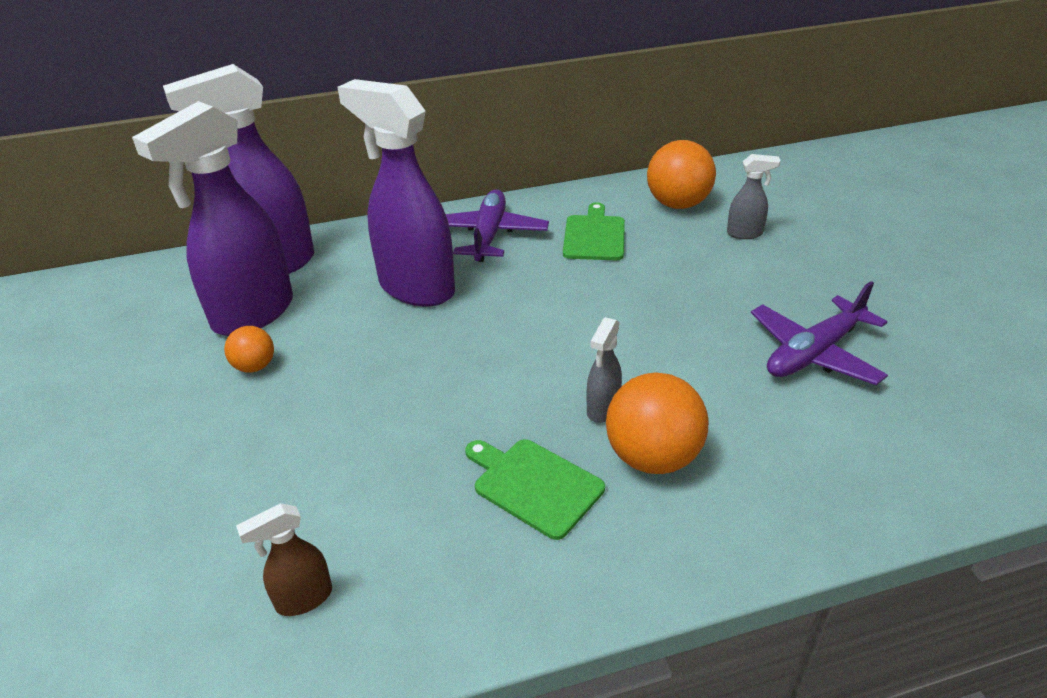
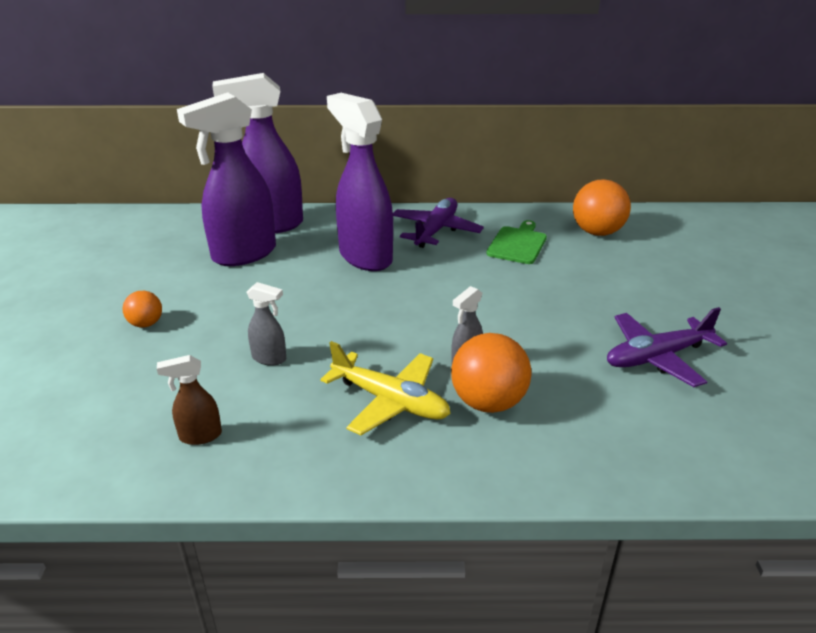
camera: 15 degrees right, 5 degrees down
(255, 366) = (230, 287): orange ball -> orange ball (146, 324)
(534, 485) = (390, 401): green cutting board -> yellow plane
(745, 233) = (643, 262): grey spray bottle -> grey spray bottle (269, 358)

